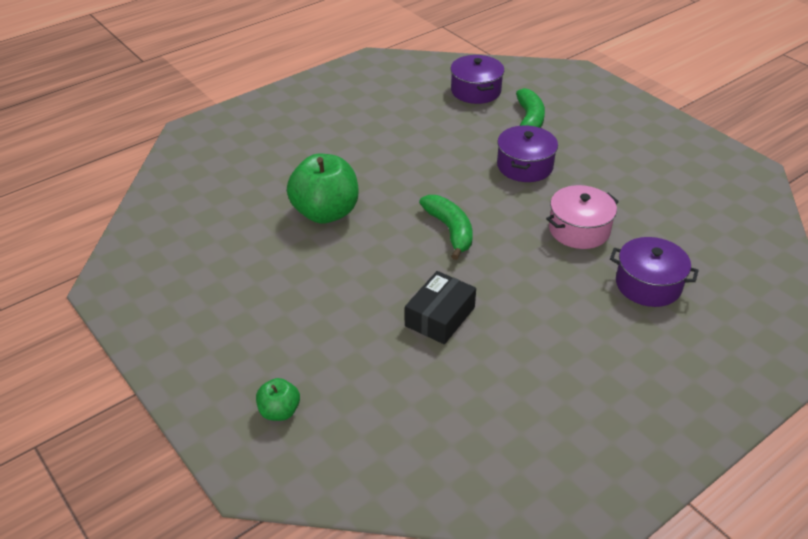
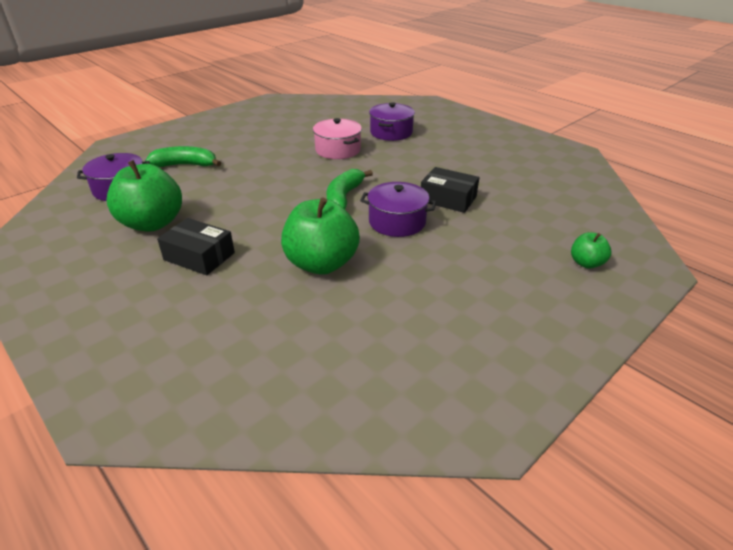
camera: 95 degrees left, 5 degrees down
(352, 145) = (199, 256): none -> black box
(410, 116) = (152, 223): none -> green apple
(450, 230) = (344, 197): green banana -> green banana turned 45 degrees counterclockwise
(524, 166) = (255, 167): purple pot -> purple pot (397, 222)

